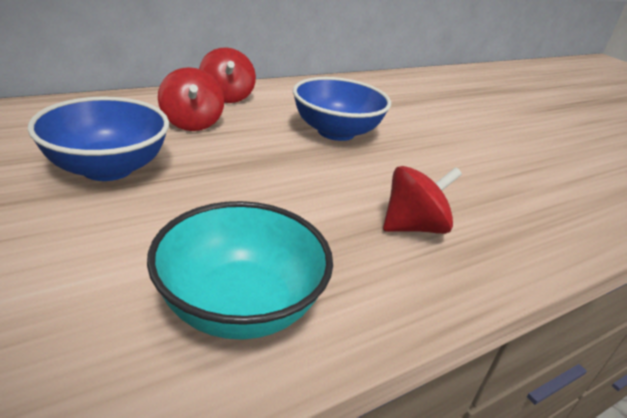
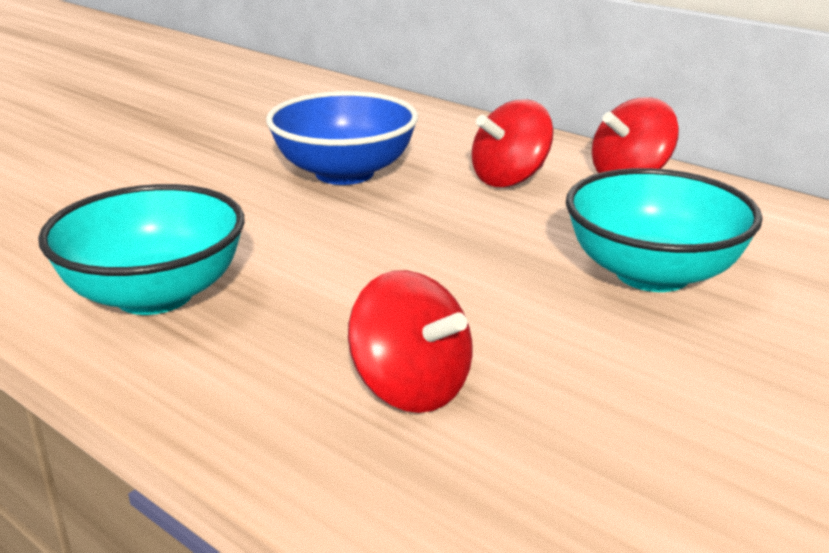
camera: 75 degrees right, 5 degrees down
(336, 132) = (652, 274): blue bowl -> turquoise bowl

